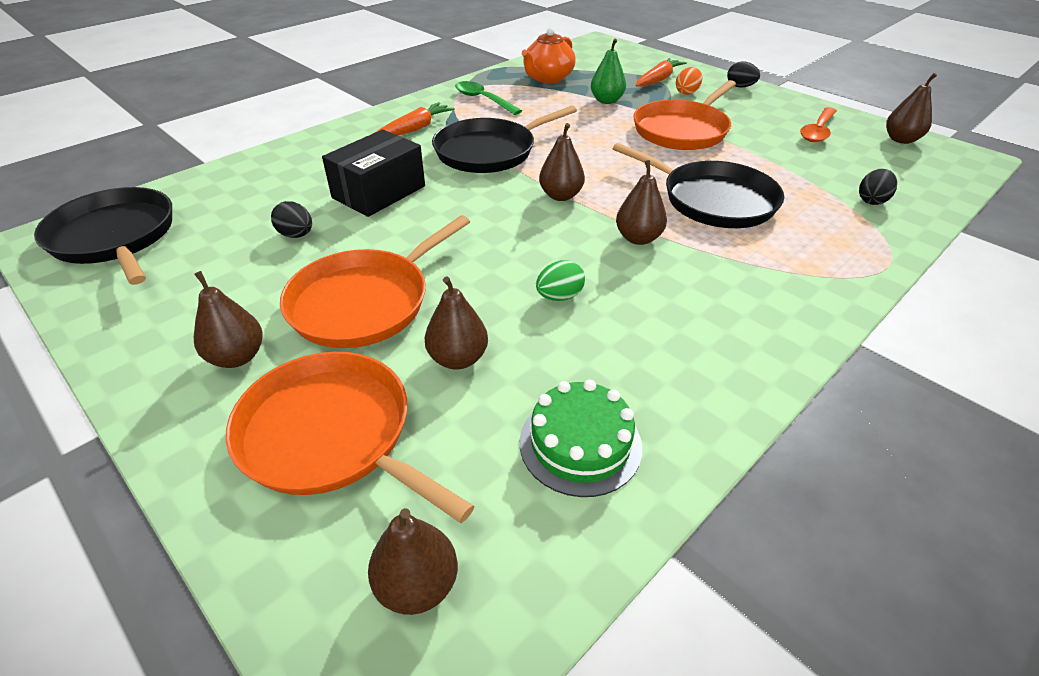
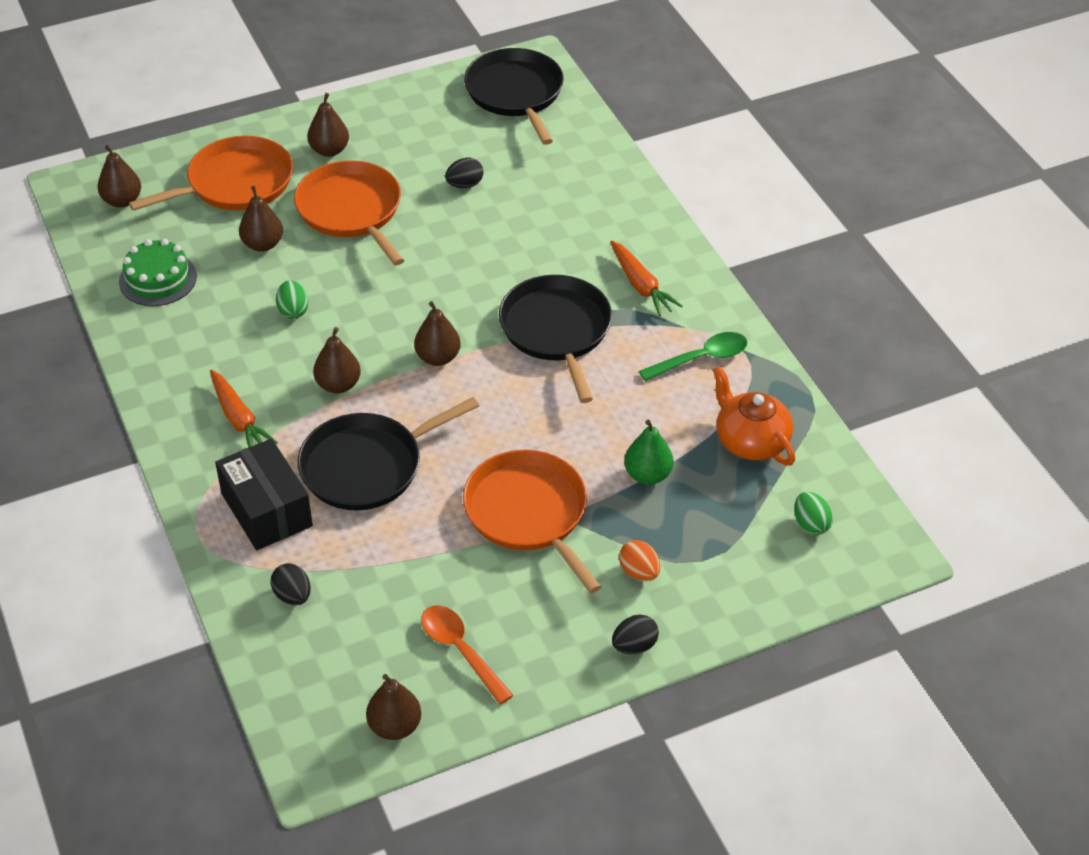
camera: 110 degrees right, 5 degrees up
(115, 237) = (515, 94): black pan -> black pan turned 90 degrees counterclockwise
(379, 192) = (511, 239): black box -> black box (266, 510)
(598, 58) = (810, 524): none -> green egg
(658, 80) = (698, 560): orange carrot -> orange carrot (239, 419)

